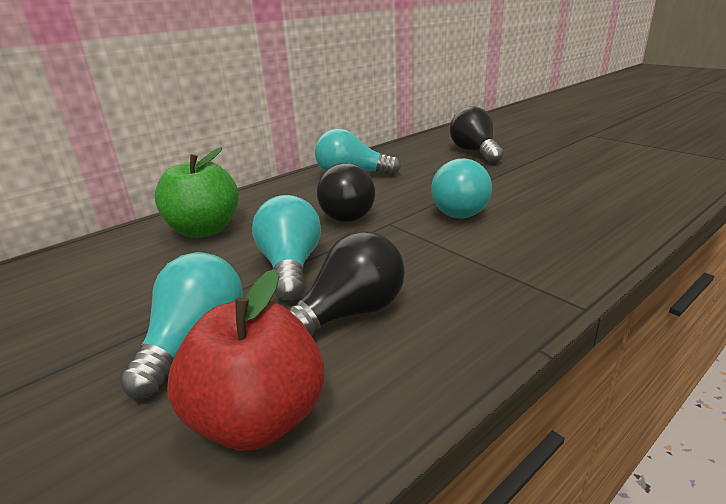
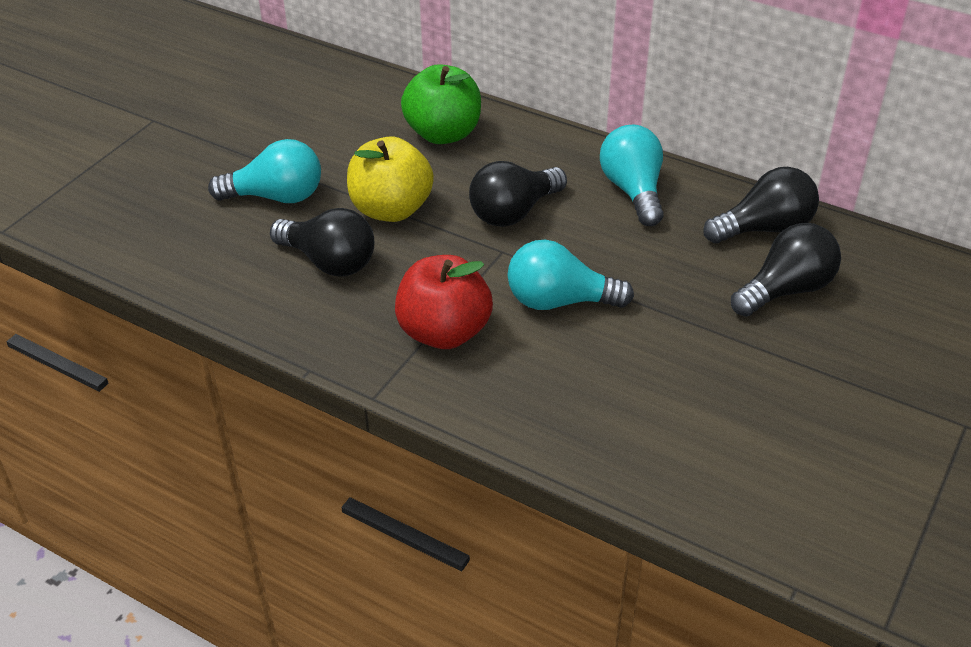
camera: 70 degrees right, 15 degrees up
(259, 418) = (212, 251): red apple -> red apple (444, 332)
(291, 266) = (391, 209): turquoise light bulb -> yellow apple
(416, 150) = (764, 228): none -> black light bulb

